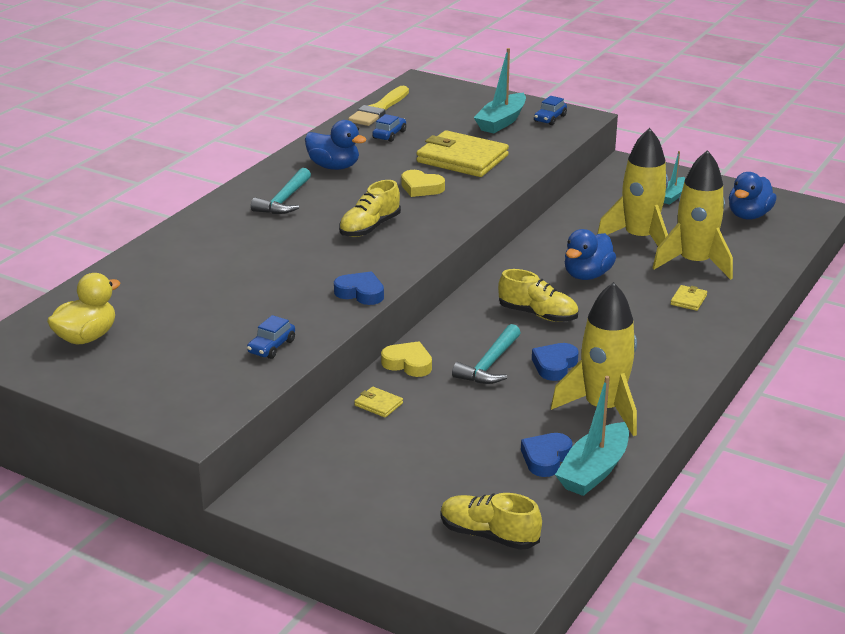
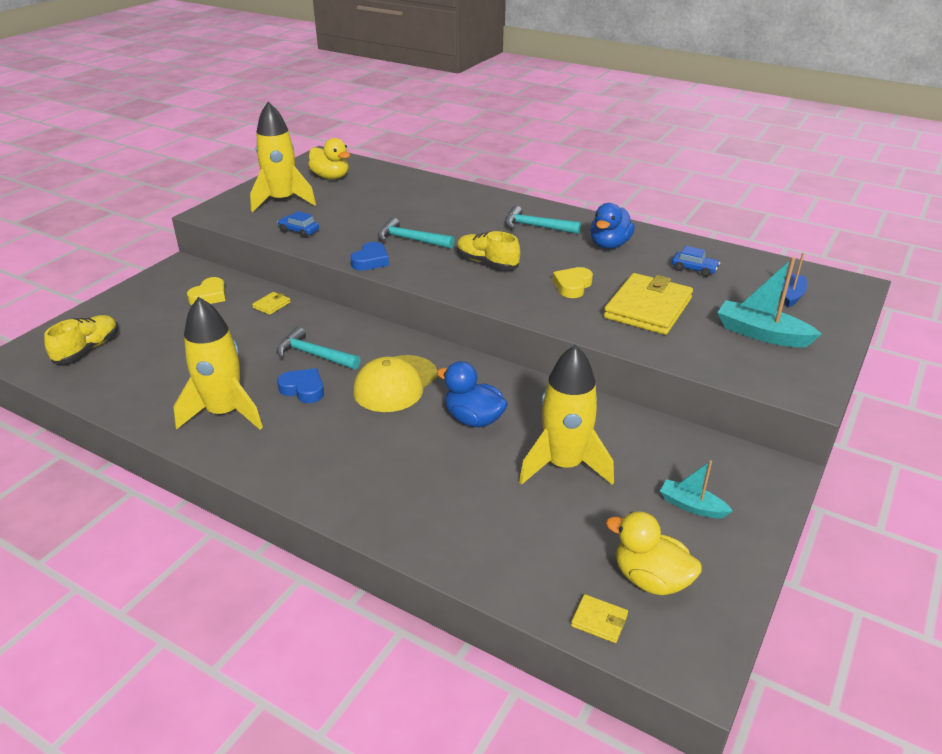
camera: 90 degrees right, 5 degrees up
(307, 271) = (410, 240): none -> turquoise hammer
(379, 109) = (757, 263): yellow brush -> none
(408, 364) = (325, 317): yellow heart -> yellow heart (209, 296)
(437, 104) = (792, 295): none -> blue boat
(538, 314) = (395, 384): yellow shoe -> yellow cap
(546, 458) = (166, 378): blue heart -> none
(550, 118) = (789, 368): blue car -> none
(594, 470) = (137, 402): turquoise boat -> none
(688, 300) = (415, 490): yellow wallet -> yellow wallet (599, 620)
(694, 263) = (504, 505): yellow rocket -> yellow rocket (282, 201)
(749, 215) = (650, 579): blue duck -> yellow duck

